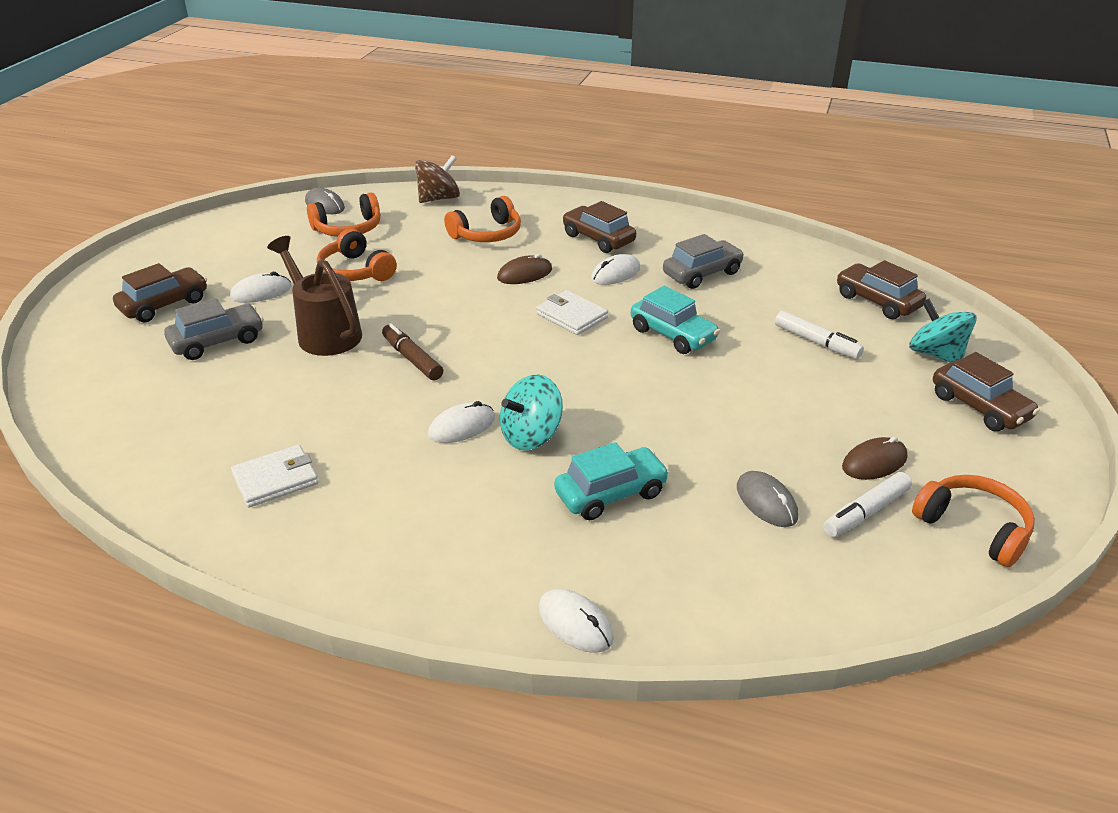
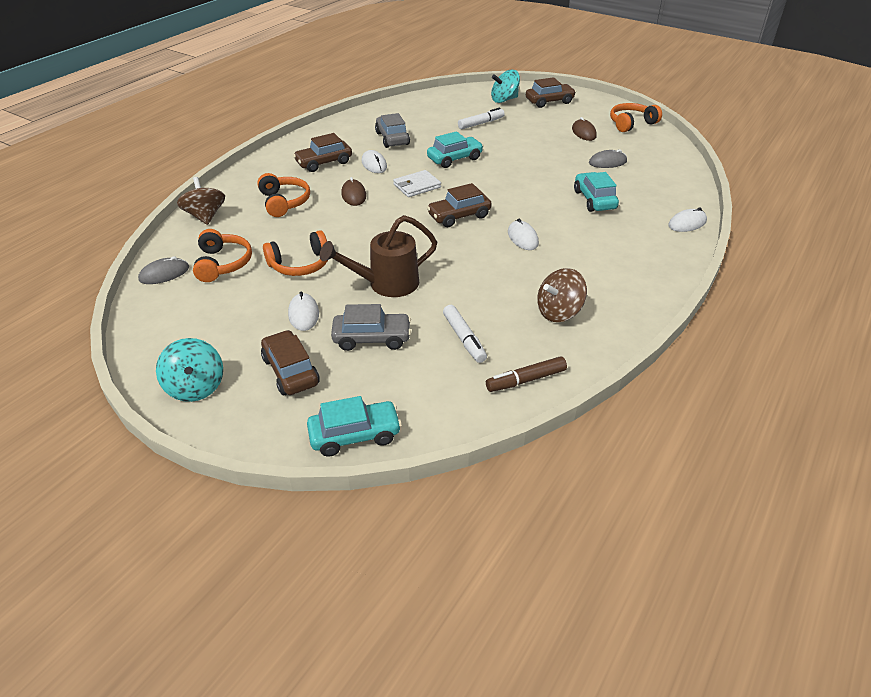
camera: 75 degrees left, 5 degrees up
(61, 359) = (355, 435): none -> turquoise car
(217, 341) = (372, 338): grey car -> grey car turned 105 degrees clockwise
(276, 479) = (559, 312): white wallet -> brown spinning top
(412, 359) = (440, 249): brown marker -> brown marker (525, 380)
(531, 435) = (538, 216): turquoise spinning top -> turquoise spinning top (196, 387)
(865, 512) = (618, 142): white marker -> white marker (464, 338)
(877, 301) = (450, 101): brown car -> brown car (459, 216)

